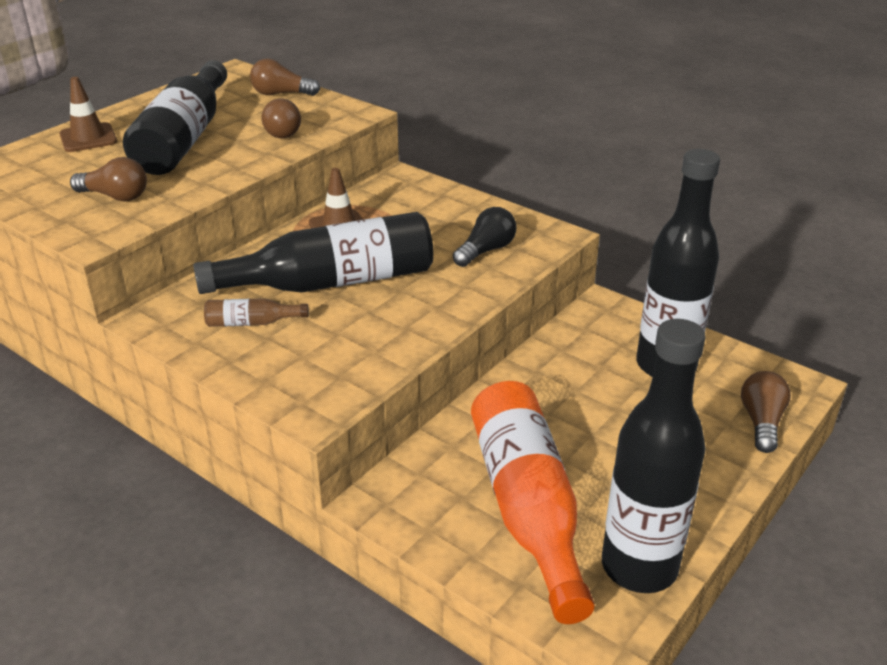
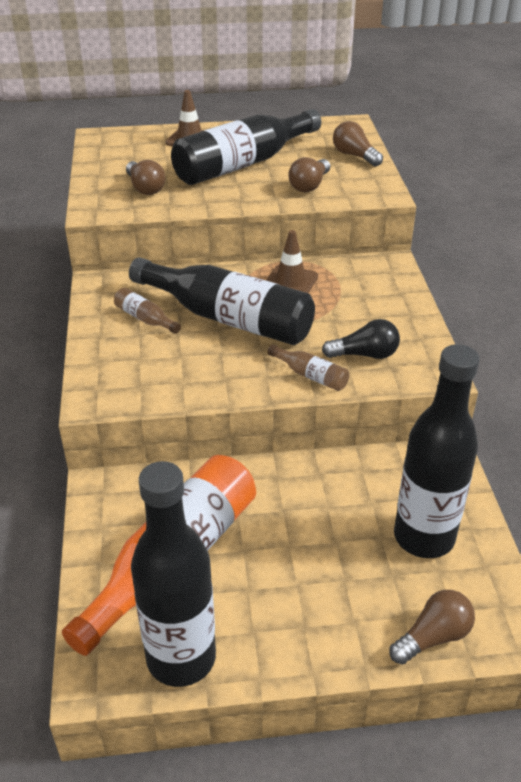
camera: 45 degrees right, 5 degrees up
(470, 287) = (310, 375): none -> brown bottle

